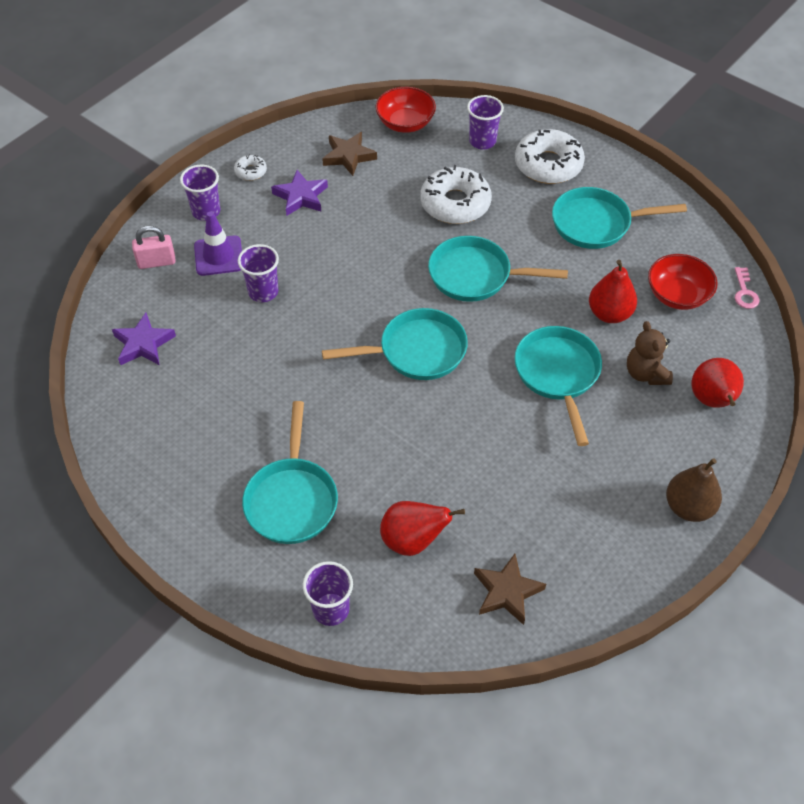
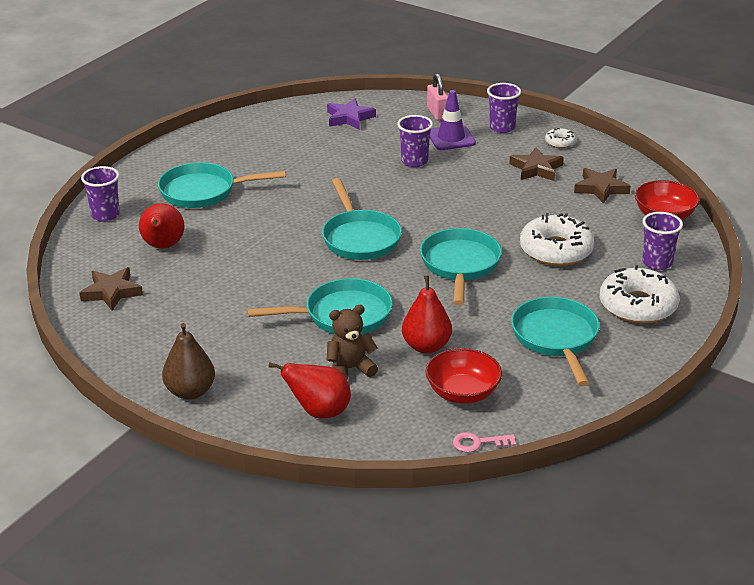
camera: 85 degrees right, 20 degrees down
(301, 196) = (536, 169): purple star -> brown star

